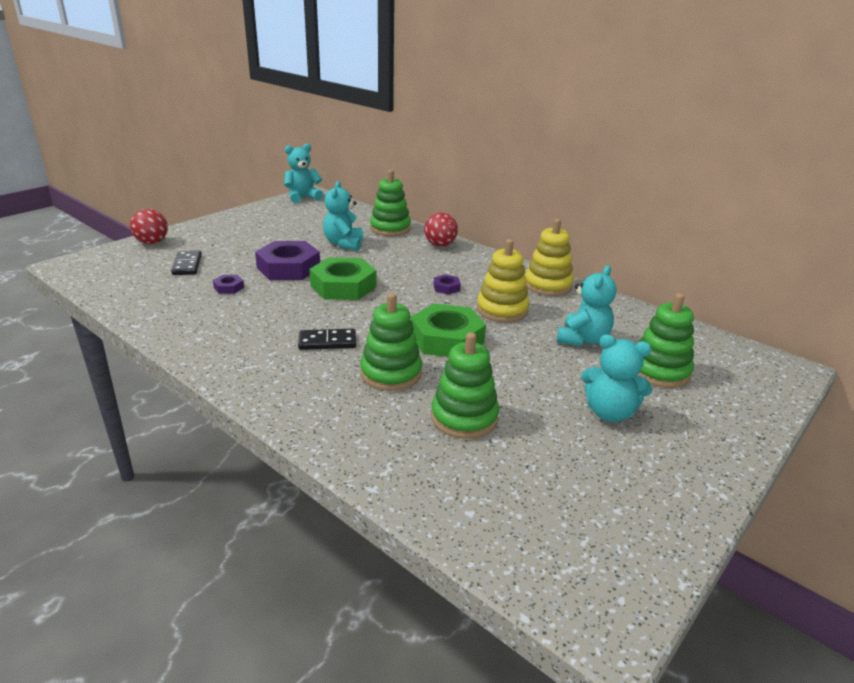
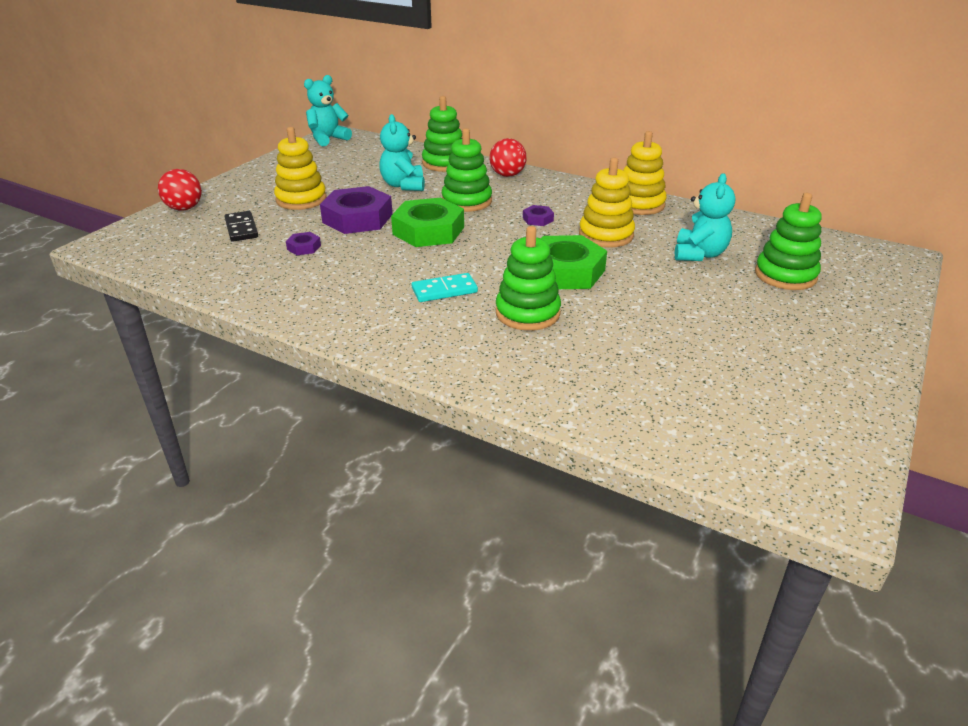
camera: 10 degrees left, 5 degrees up
(251, 246) = (301, 199): none -> yellow stacking toy
(327, 342) = (444, 290): black domino -> turquoise domino
(464, 418) = (622, 345): green stacking toy -> green stacking toy (467, 201)
(609, 413) = (757, 321): turquoise teddy bear -> none

